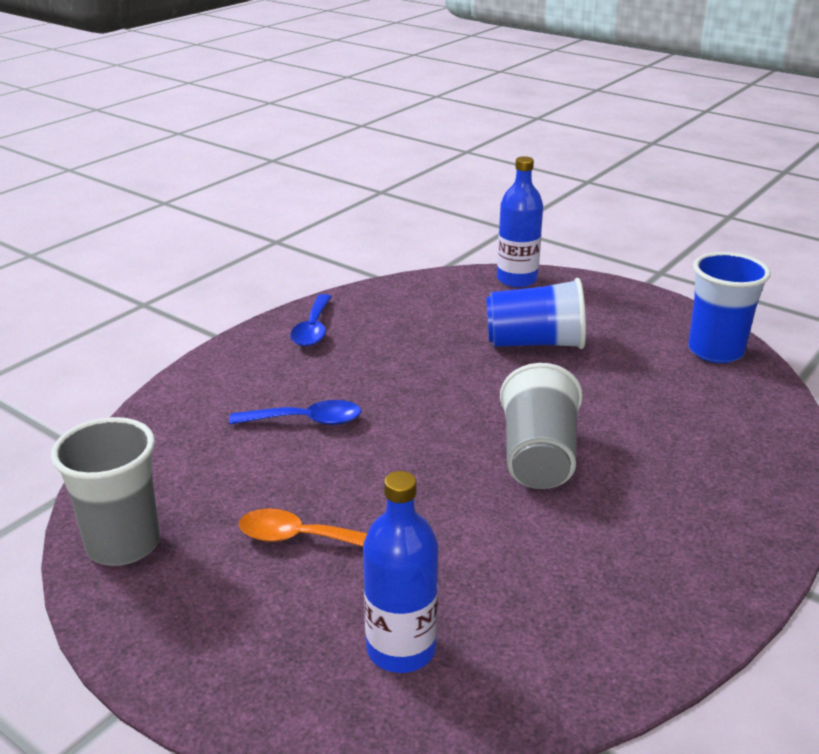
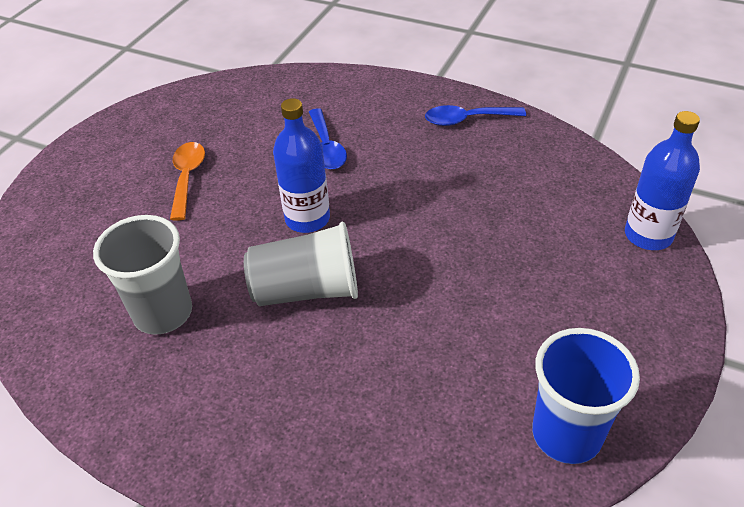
camera: 80 degrees right, 15 degrees up
(123, 544) = (176, 107): grey cup -> grey cup (163, 313)
(401, 649) = (81, 244): blue bottle -> blue bottle (307, 219)
(535, 343) = (509, 266): blue cup -> none

